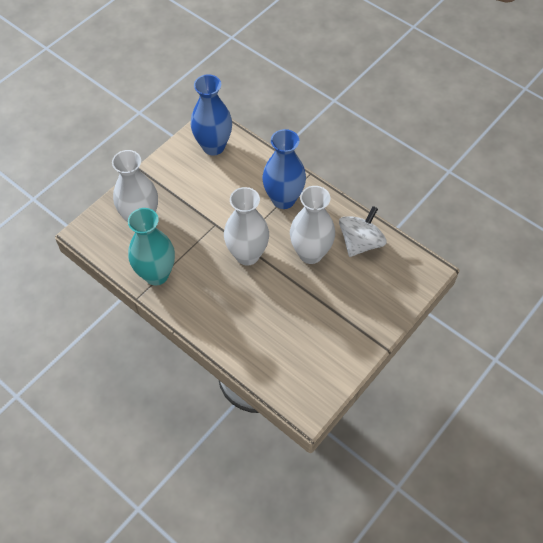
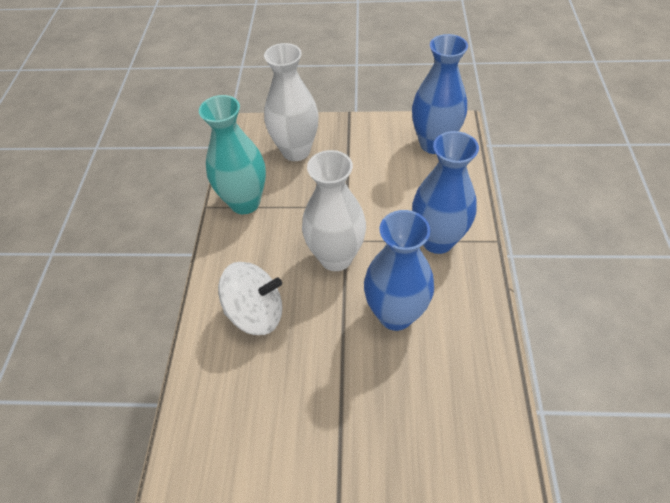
camera: 55 degrees right, 5 degrees down
(310, 253) = (395, 314): white vase -> blue vase
(360, 243) = (463, 357): white spinning top -> white spinning top (256, 313)

